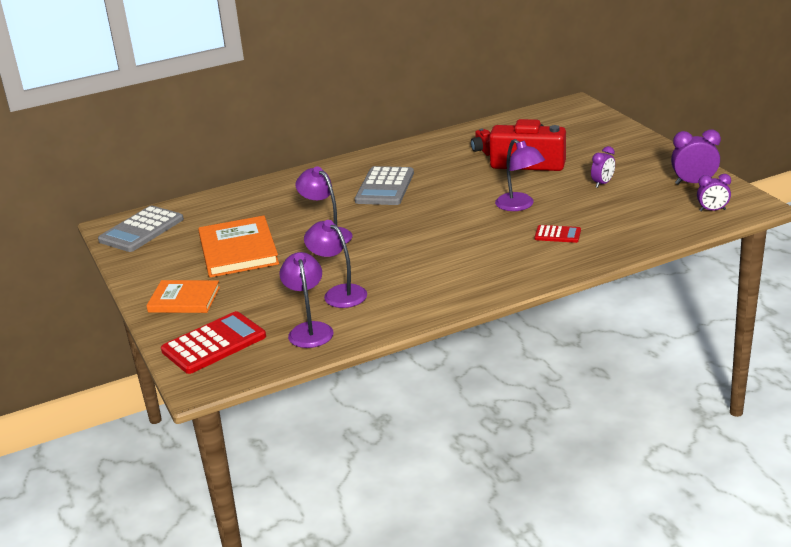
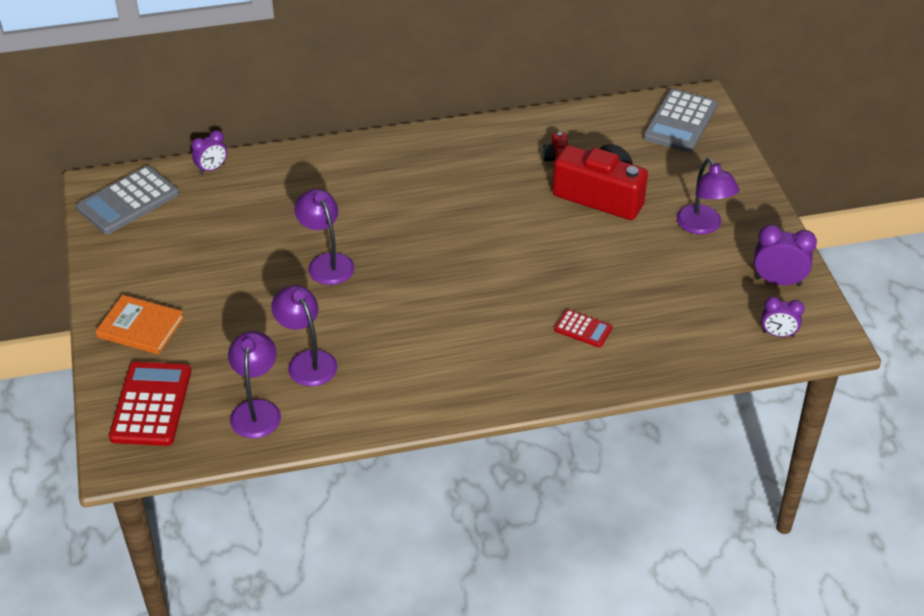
camera: 10 degrees right, 15 degrees up
(214, 344) = (151, 404): red calculator -> red calculator turned 60 degrees counterclockwise
(238, 250) = (222, 262): orange book -> none
(385, 187) = (419, 197): grey calculator -> grey calculator (680, 122)
(520, 206) = (560, 268): purple lamp -> purple lamp (703, 226)
(603, 183) = (671, 255): purple clock -> purple clock (212, 169)

